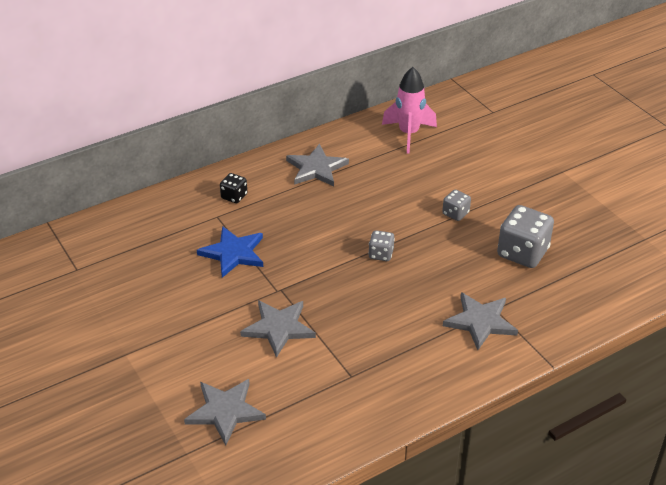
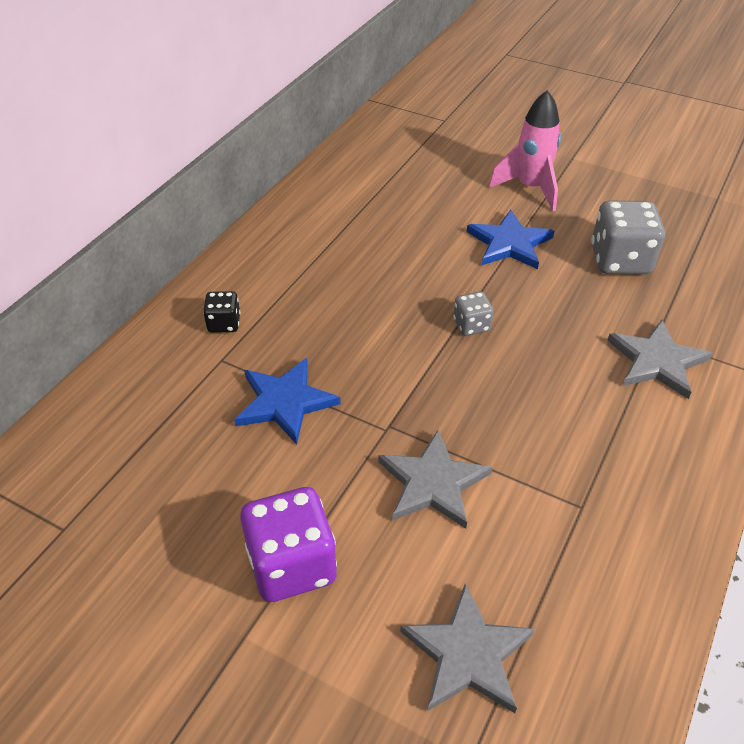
camera: 30 degrees left, 5 degrees up
(172, 334) = (291, 565): none -> purple dice
(316, 168) = (302, 249): grey star -> none
(408, 134) = (376, 172): pink rocket -> pink rocket (530, 188)
(455, 213) = (509, 243): grey dice -> blue star

